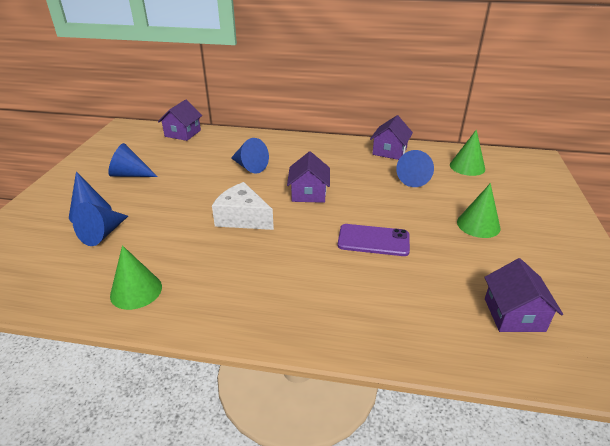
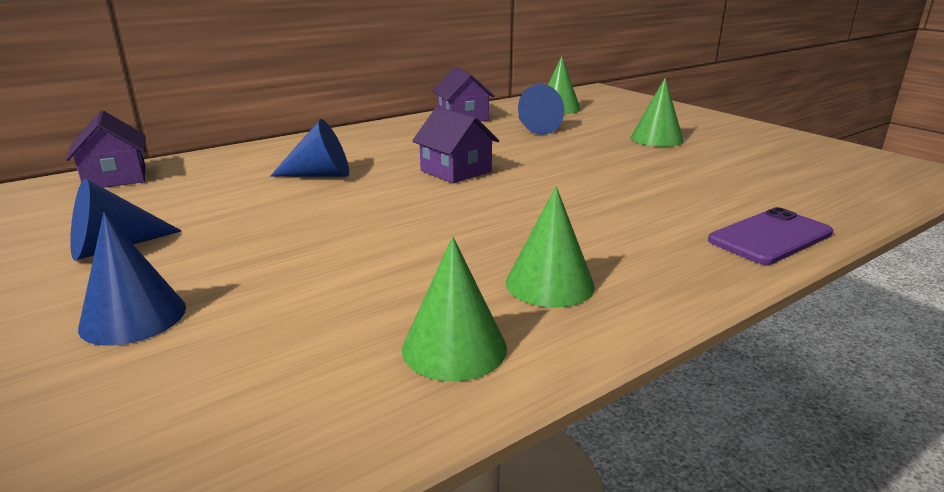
camera: 45 degrees left, 10 degrees down
(102, 234) = (229, 326): blue cone -> none
(217, 286) = (549, 284): none -> green cone
(242, 218) = (426, 218): white cheese -> none
(373, 240) = (607, 179): purple phone -> purple phone (770, 237)
(514, 314) = (806, 177): purple house -> none

